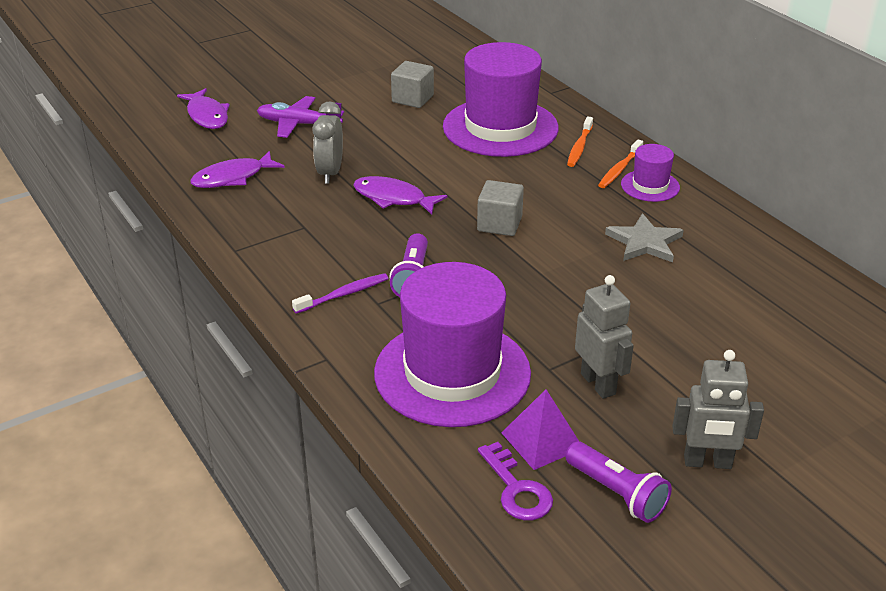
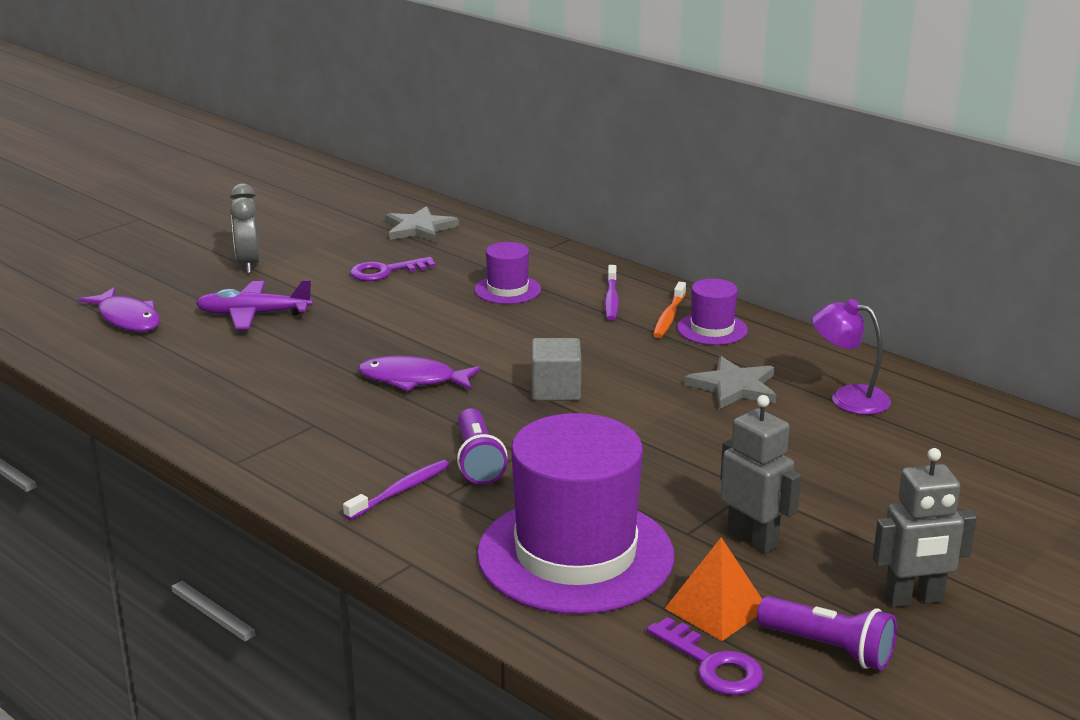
camera: 15 degrees left, 10 degrees down
(233, 178) = (195, 383): purple fish -> none
(330, 173) = (319, 362): grey clock -> grey clock (248, 264)
(412, 99) = (385, 271): grey cube -> purple key
(455, 63) = (419, 228): none -> grey star
(500, 127) = (507, 290): purple hat -> purple hat, size x0.47
(542, 440) = (716, 608): purple pyramid -> orange pyramid
(579, 147) = (611, 299): orange toothbrush -> purple toothbrush
(736, 266) = (848, 398): none -> purple lamp

